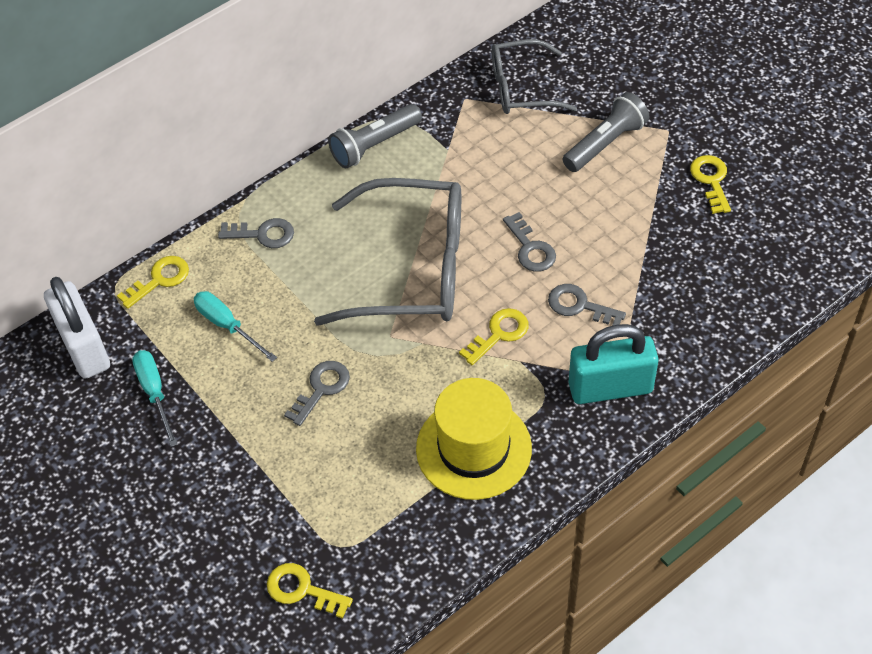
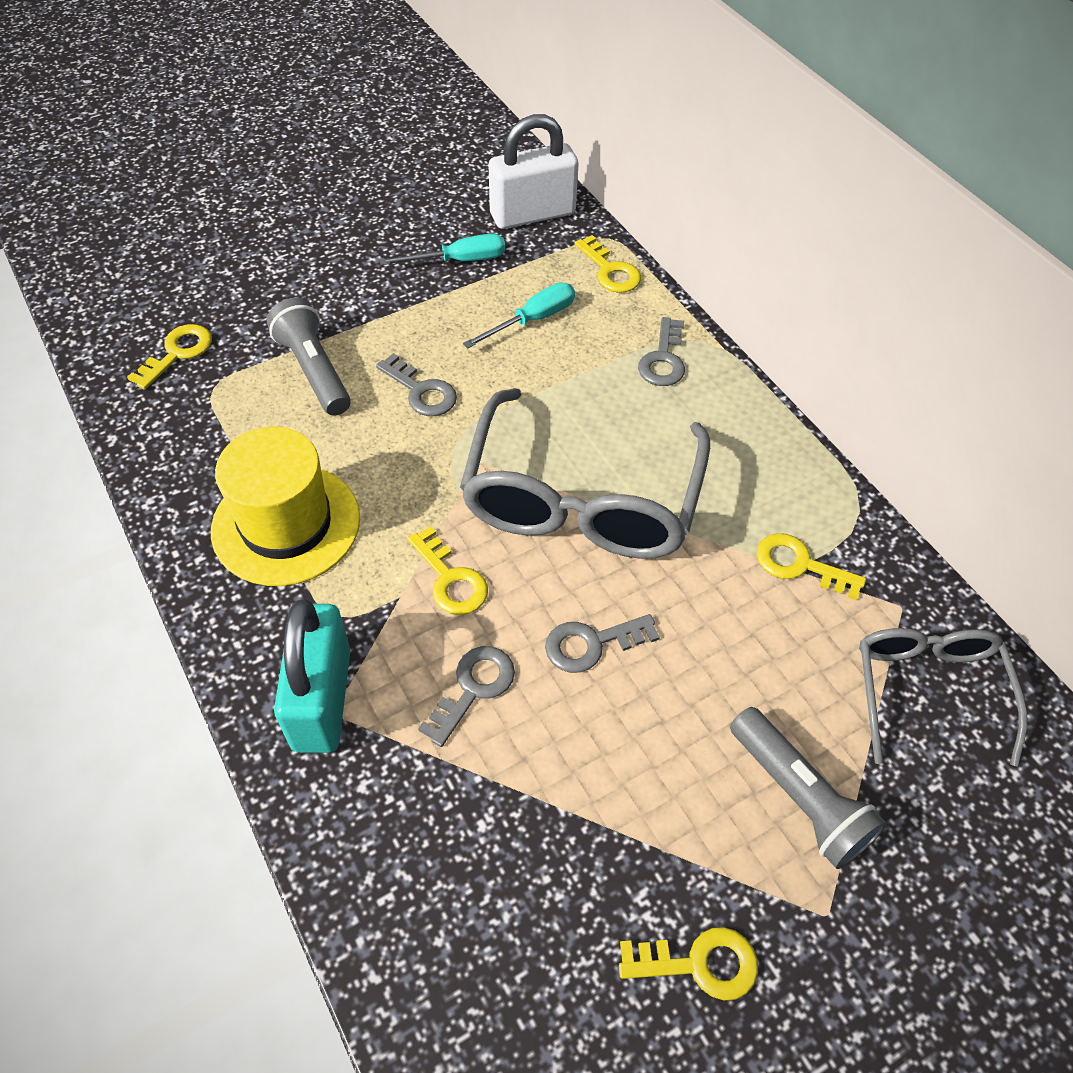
camera: 95 degrees right, 0 degrees up
(375, 145) = (808, 485): grey flashlight -> grey flashlight (314, 370)
(444, 147) = (799, 565): none -> yellow key

